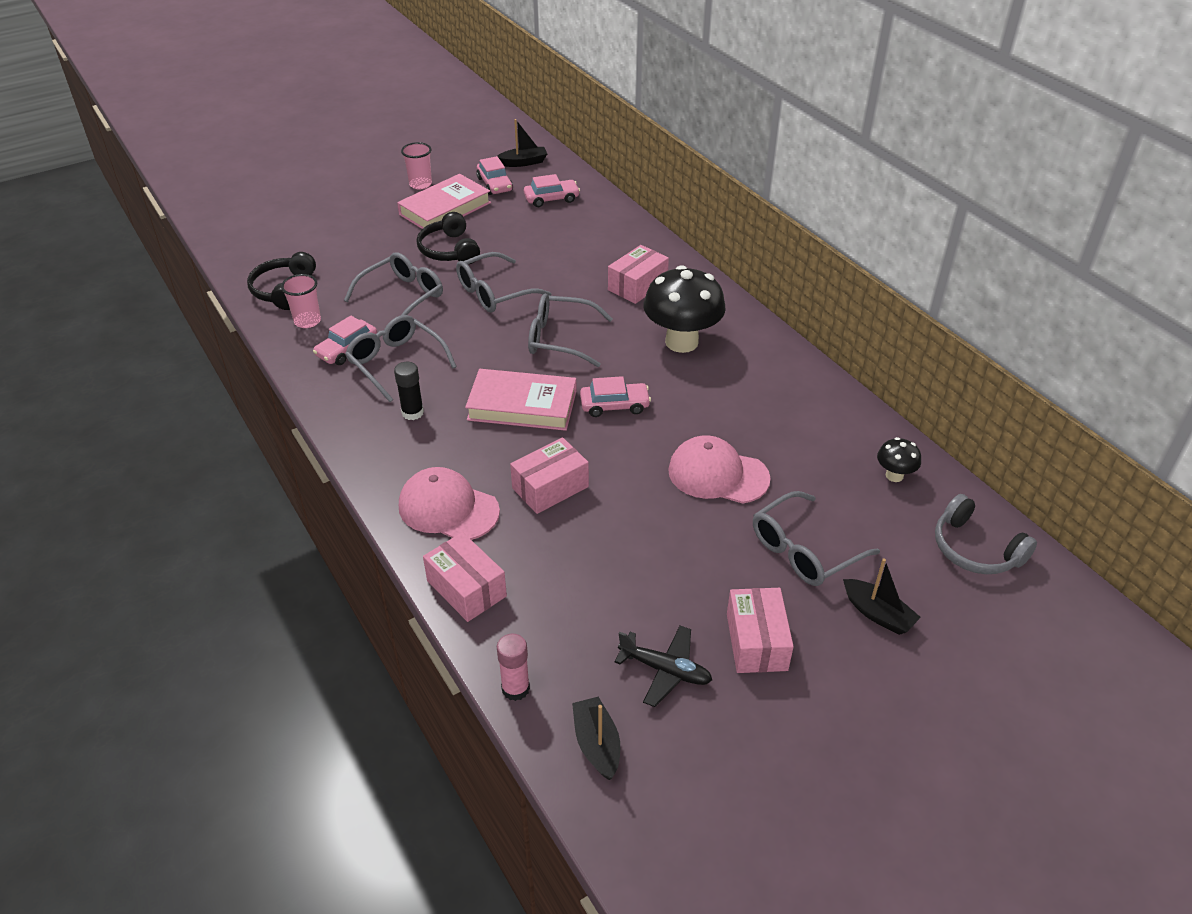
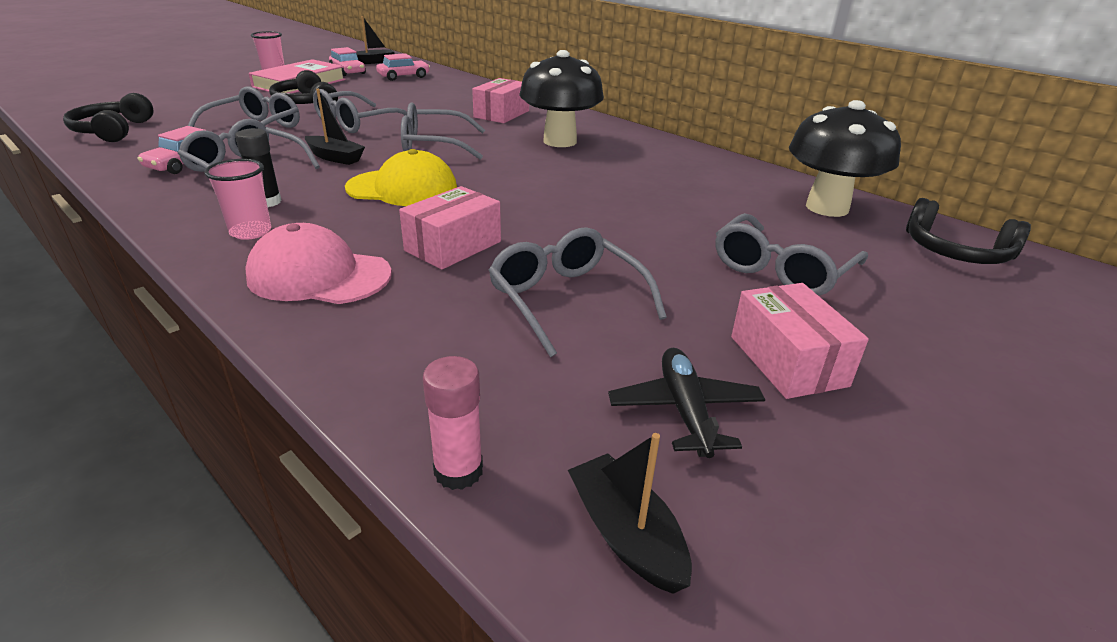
camera: 15 degrees left, 10 degrees down
(307, 321) = (138, 148): pink cup -> pink cup (250, 232)
(466, 588) = (355, 353): pink box -> none
(522, 405) = (402, 188): pink book -> yellow cap
(614, 405) = (508, 182): pink car -> none
(621, 559) = (566, 300): none -> grey glasses
(665, 670) = (685, 410): black plane -> black plane turned 105 degrees counterclockwise
(718, 474) = (646, 221): pink cap -> none
(878, 614) = (908, 315): black boat -> black boat (335, 157)
(894, 475) = (827, 208): black mushroom -> black mushroom, size x2.14
(975, 549) = (955, 252): grey headphones -> black headphones

